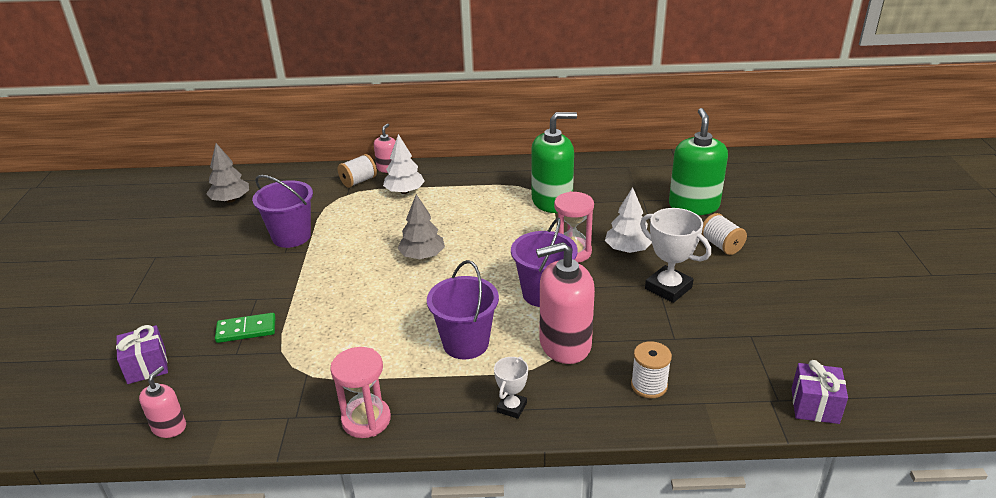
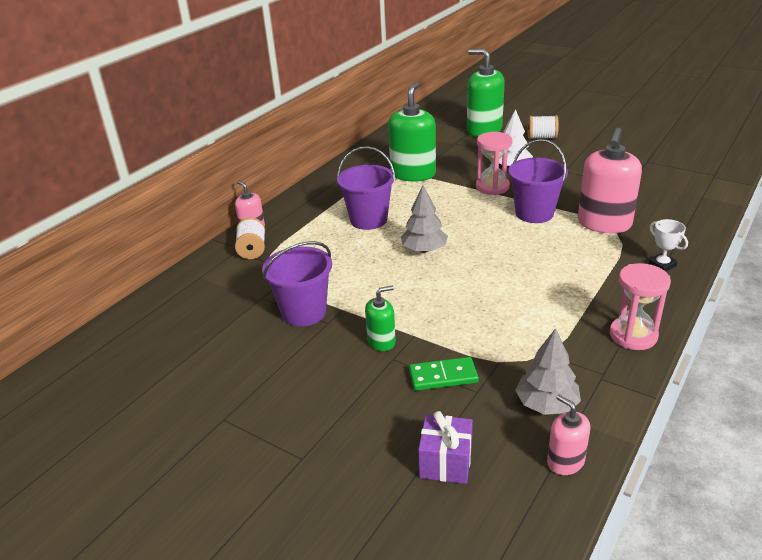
camera: 55 degrees left, 0 degrees up
(231, 200) = (173, 337): grey tree -> grey tree (546, 404)
(246, 330) = (443, 376): green domino -> green domino turned 60 degrees clockwise
(275, 285) = (381, 341): none -> green soap dispenser
(404, 191) = (306, 231): white tree -> none
(465, 343) = (568, 263): purple bucket -> purple bucket (368, 220)
(649, 385) = (673, 208): white spool -> none
(668, 288) = (572, 169): white trophy -> none
(815, 406) = (726, 167): purple gift -> none

